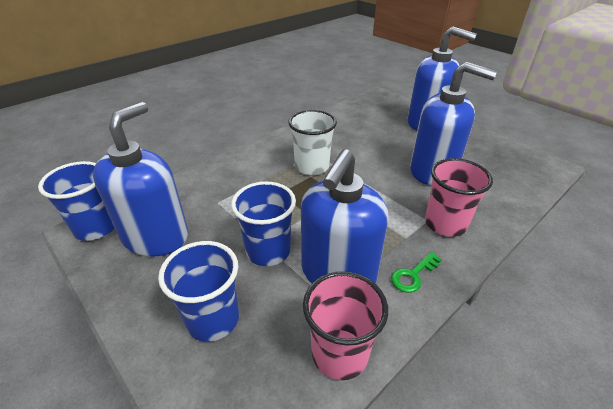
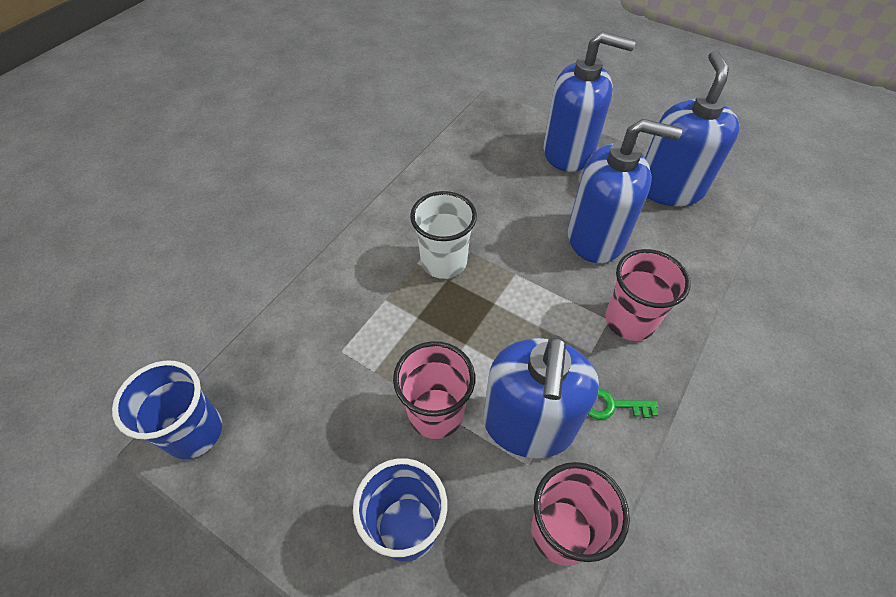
camera: 15 degrees left, 15 degrees up
(156, 236) = (283, 426): blue soap dispenser -> blue soap dispenser (669, 188)
(268, 251) = (436, 413): blue cup -> pink cup
(413, 275) = (612, 405): green key -> green key turned 60 degrees clockwise

